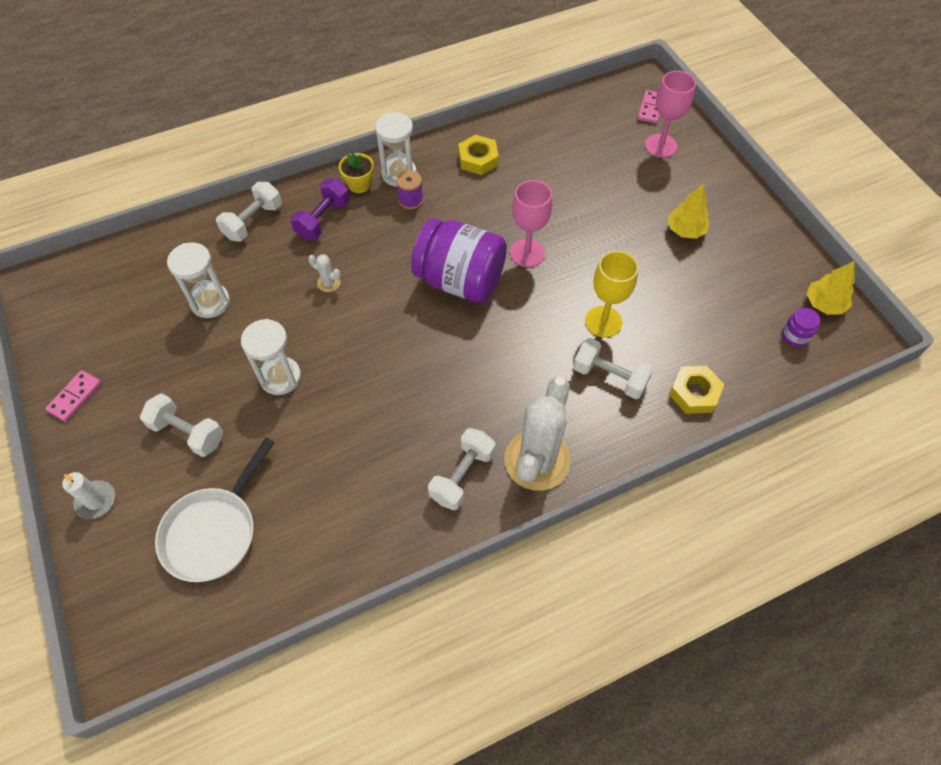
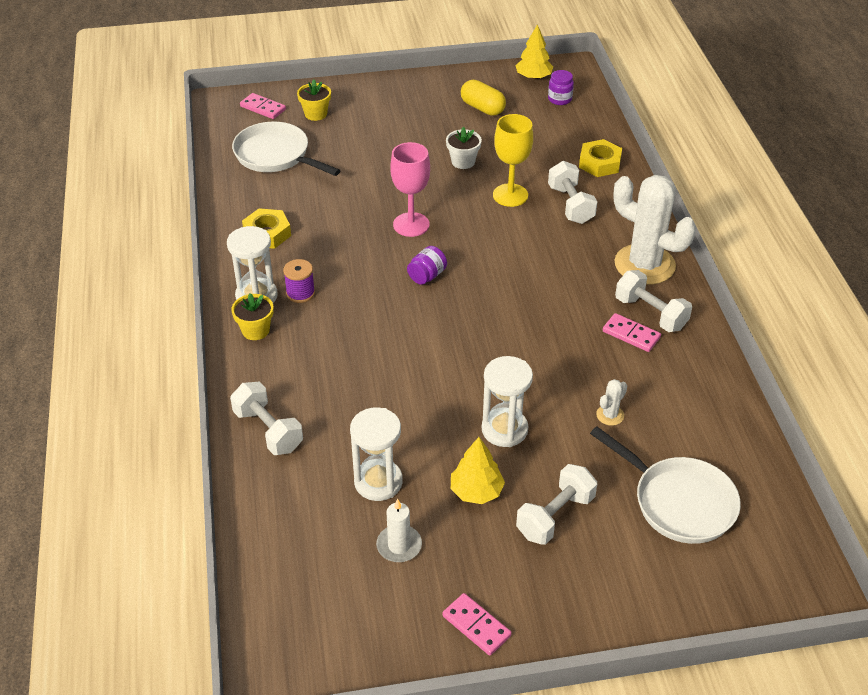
camera: 75 degrees left, 15 degrees down
(96, 501) = (624, 607): white candle -> white candle (399, 545)
(323, 219) = (294, 368): purple dumbbell -> none
(328, 283) = (390, 375): white cactus -> white cactus (610, 415)
(426, 461) = (631, 334): none -> pink domino
(460, 280) = (427, 276): purple jar -> purple jar, size x0.40
(585, 136) = (276, 155): none -> white pan
(609, 377) = (570, 205): white dumbbell -> white dumbbell turned 60 degrees counterclockwise
(640, 272) = (463, 162): none -> white flower pot
(660, 146) = (316, 114): pink goblet -> yellow flower pot
(685, 230) = (426, 125): yellow tree -> yellow tree (476, 491)
(740, 270) = (482, 108): none -> yellow capsule

